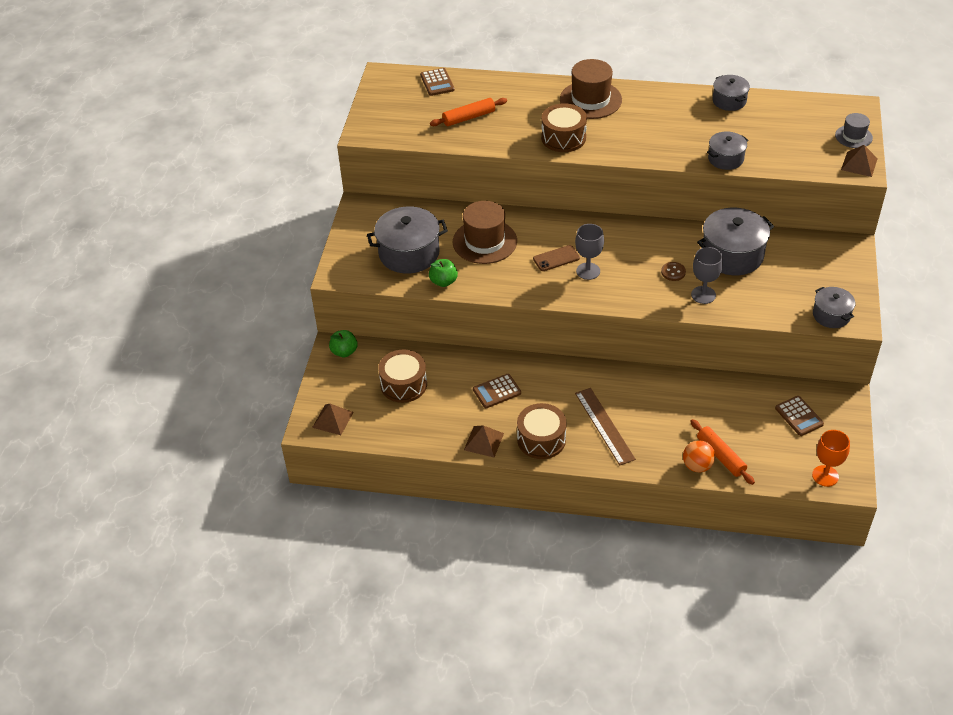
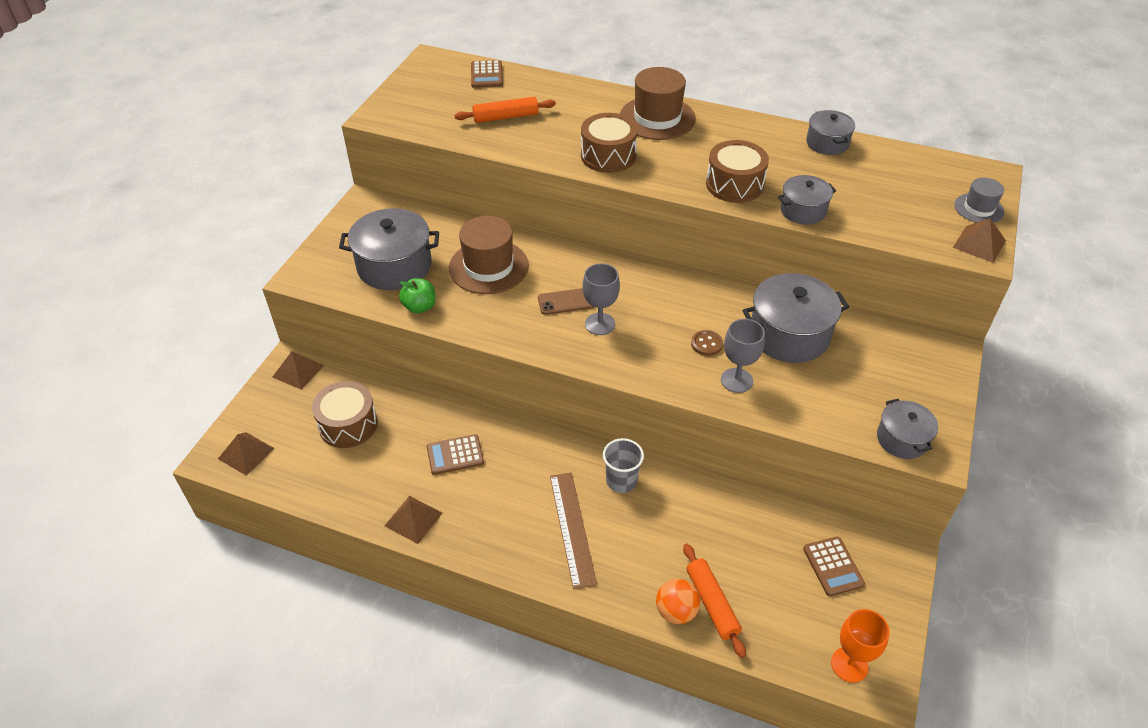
camera: 10 degrees right, 0 degrees up
(344, 352) = (298, 371): green apple -> brown pyramid
(541, 439) = (485, 531): brown drum -> brown drum (734, 184)
(629, 387) = (621, 481): none -> grey cup

